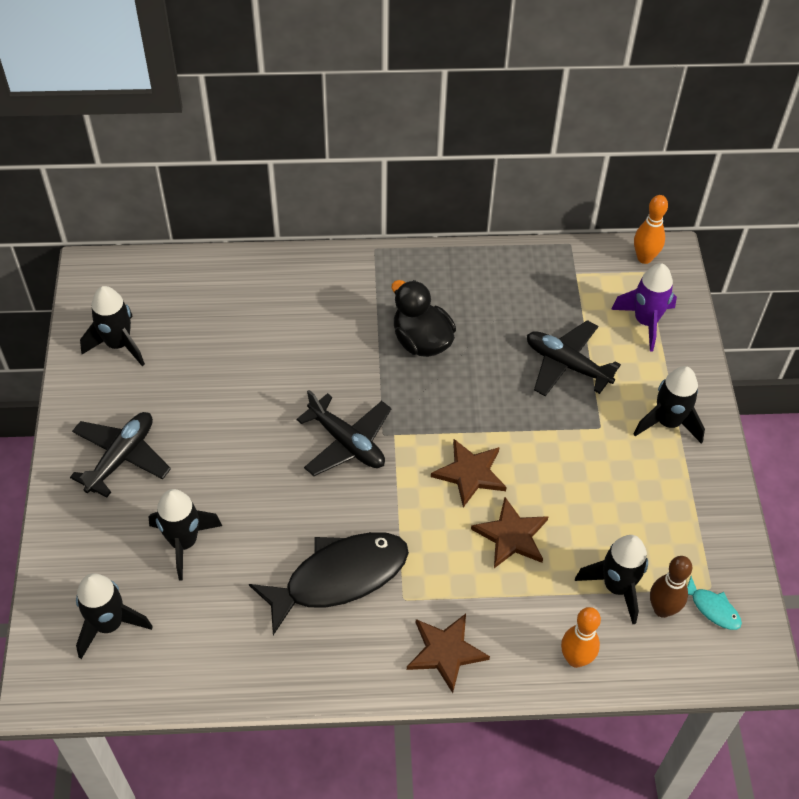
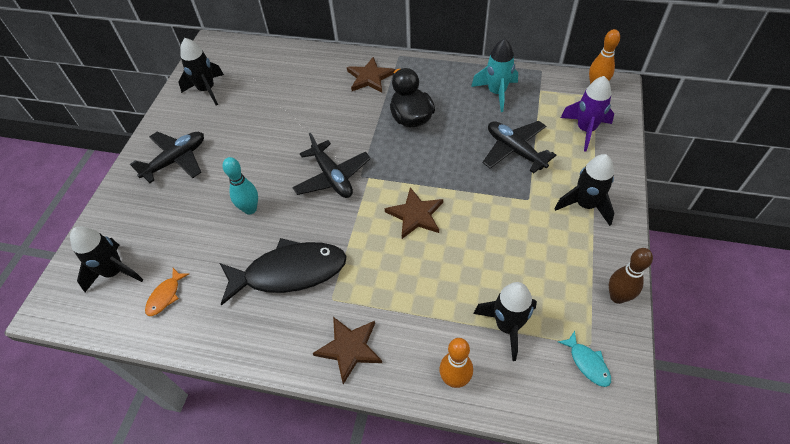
camera: 20 degrees right, 0 degrees up
(184, 542) = (191, 225): black rocket -> none
(192, 640) = (165, 296): none -> orange fish
(255, 506) = (250, 209): none -> turquoise bowling pin
(511, 535) = (432, 267): brown star -> brown star (370, 77)
(522, 286) = (496, 93): none -> turquoise rocket
(662, 609) = (542, 354): brown bowling pin -> brown bowling pin (617, 297)

